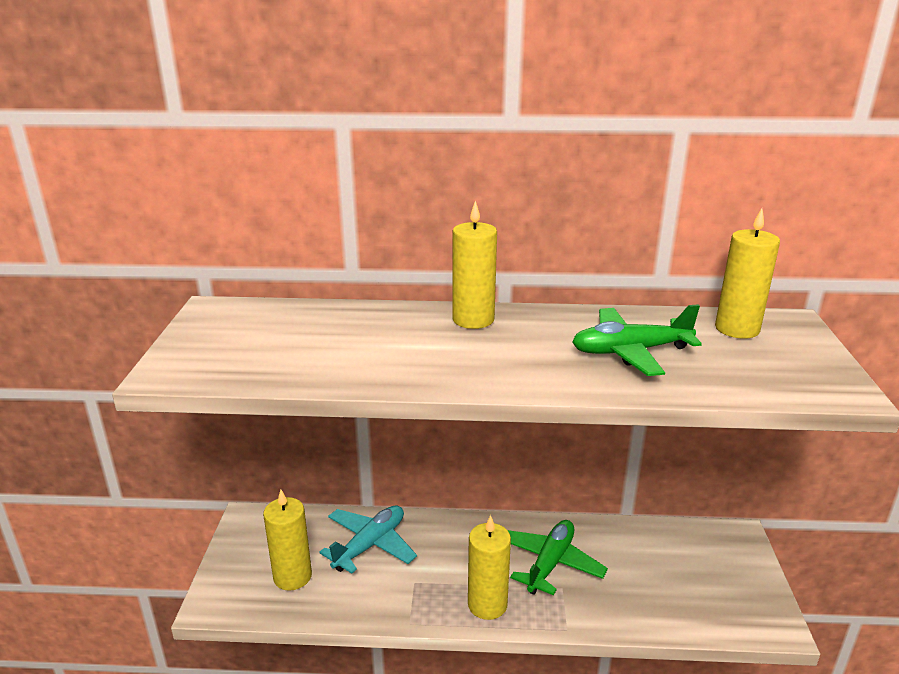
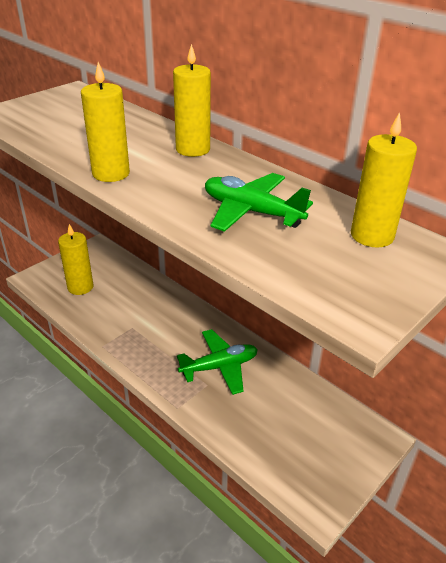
camera: 40 degrees right, 10 degrees up
(370, 545) = (136, 294): turquoise plane -> none
(487, 604) = (153, 364): yellow candle -> yellow candle (111, 173)

